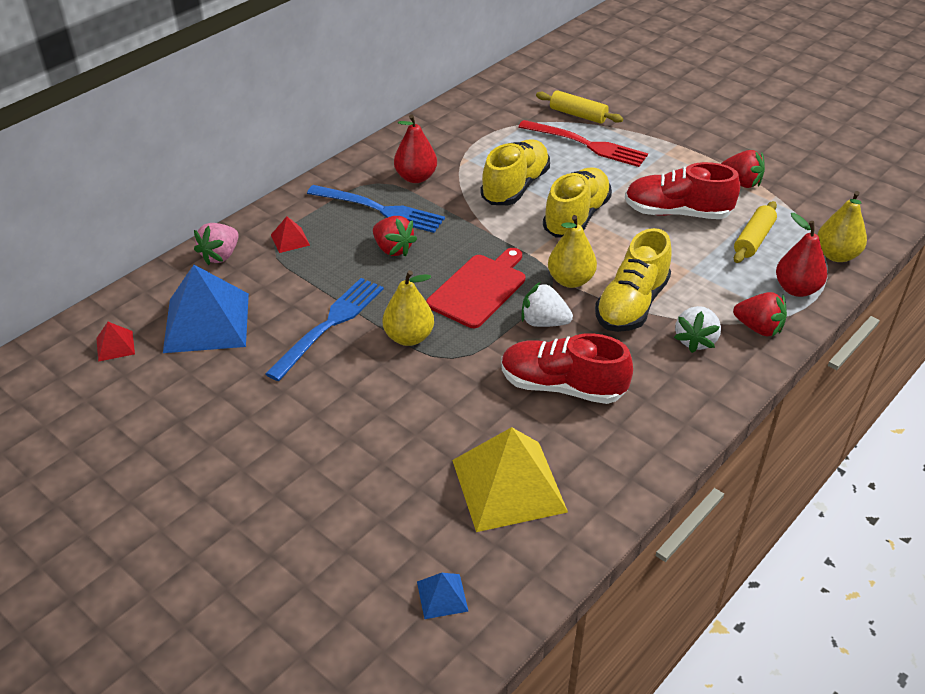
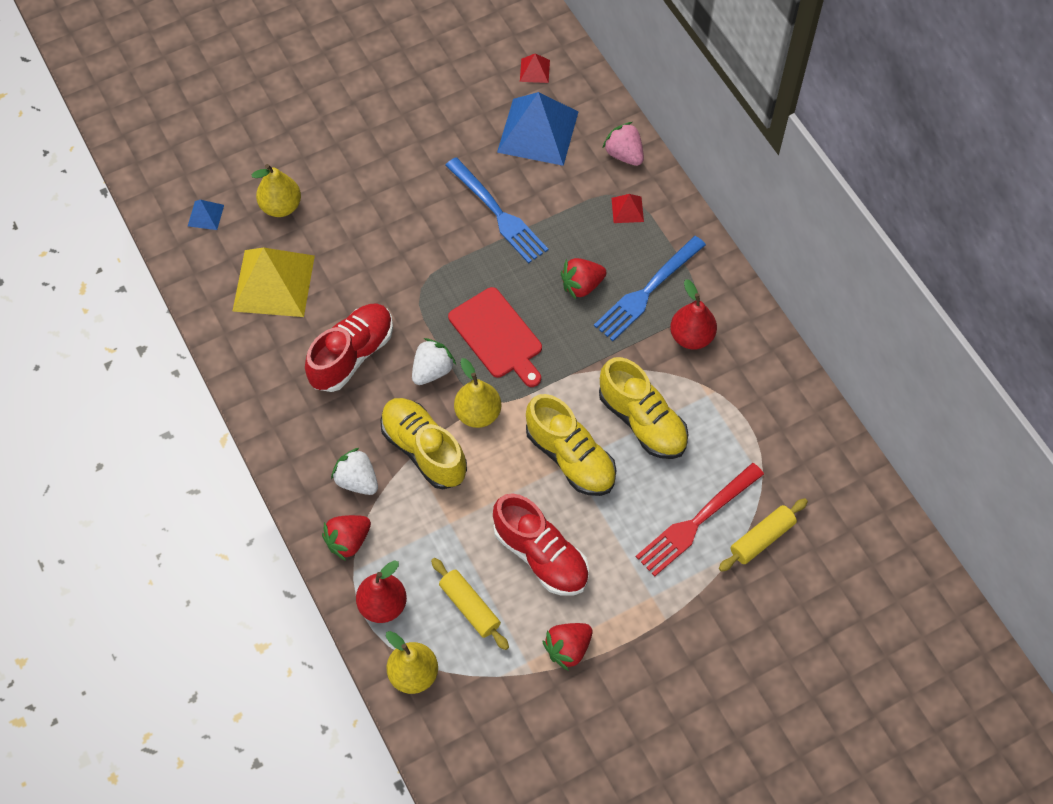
camera: 110 degrees right, 20 degrees up
(409, 337) = (458, 265): yellow pear -> yellow pear (281, 206)
(677, 213) = (541, 555): red shoe -> red shoe turned 105 degrees clockwise

